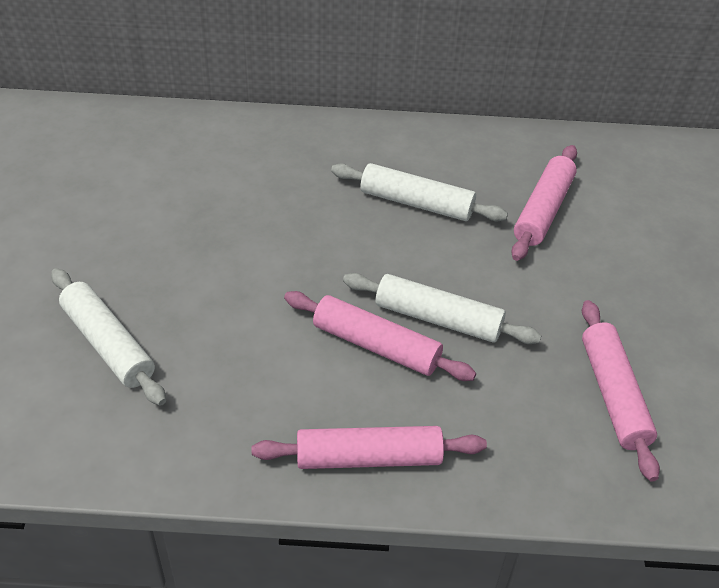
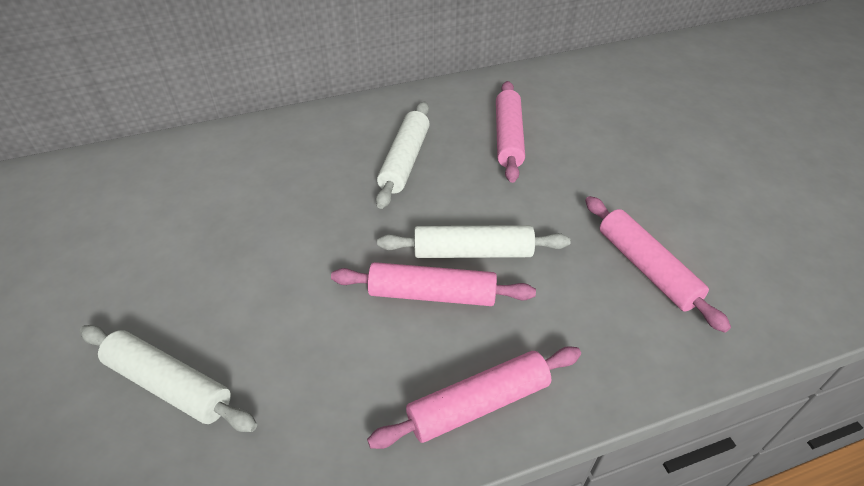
camera: 20 degrees left, 0 degrees up
(416, 203) = (404, 161): white rolling pin -> white rolling pin turned 75 degrees counterclockwise

